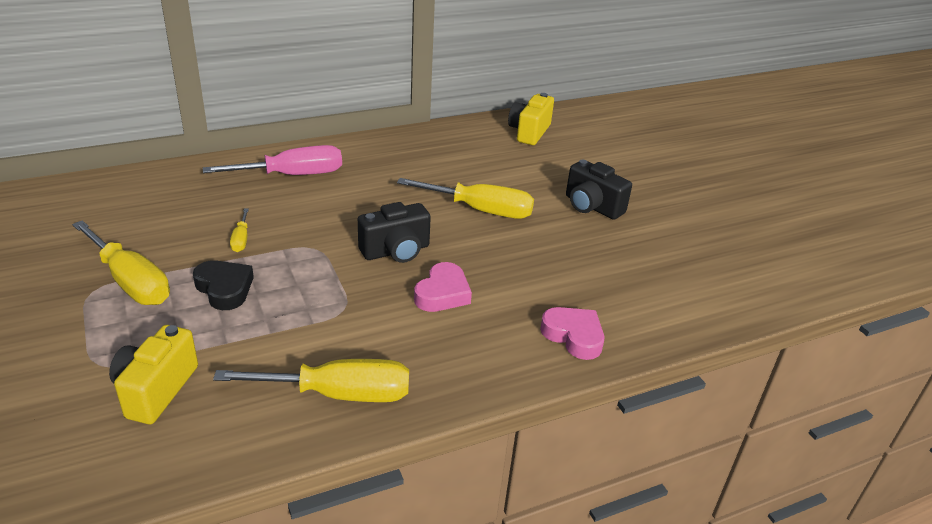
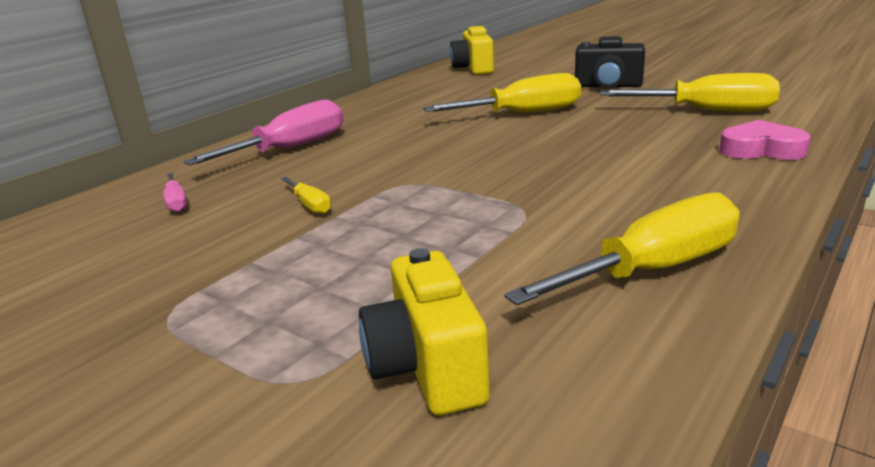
camera: 25 degrees left, 10 degrees down
(130, 281) = (215, 286): yellow screwdriver -> yellow screwdriver (707, 111)
(180, 199) = (176, 202): none -> pink screwdriver
(224, 289) = (357, 245): black heart -> none
(396, 251) = (497, 158): black camera -> none
(442, 293) = (597, 166): pink heart -> none

